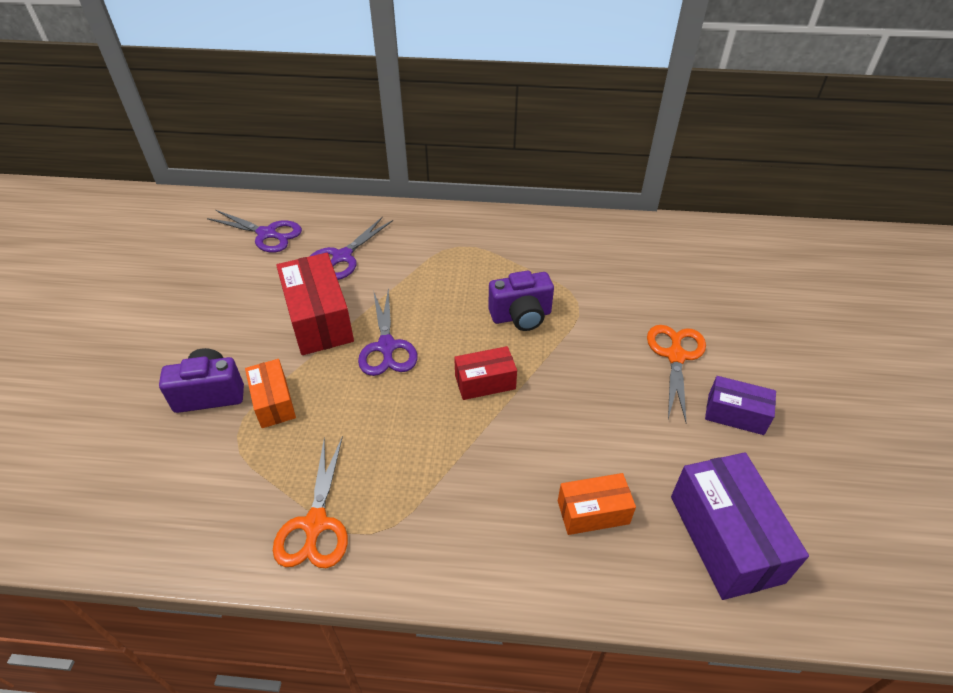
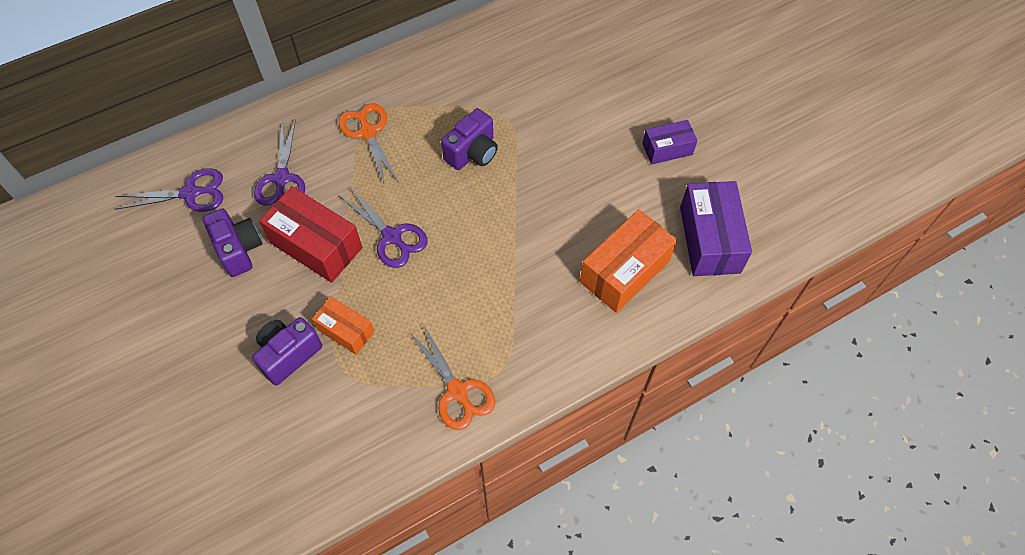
camera: 35 degrees left, 15 degrees up
(259, 290) = (239, 249): none -> purple camera
(485, 382) = (488, 222): red box -> none
(593, 512) = (625, 271): orange box -> orange box, size x1.71
(675, 356) = (603, 125): orange scissors -> orange scissors (368, 132)
(725, 538) = (709, 239): purple box -> purple box turned 45 degrees clockwise

